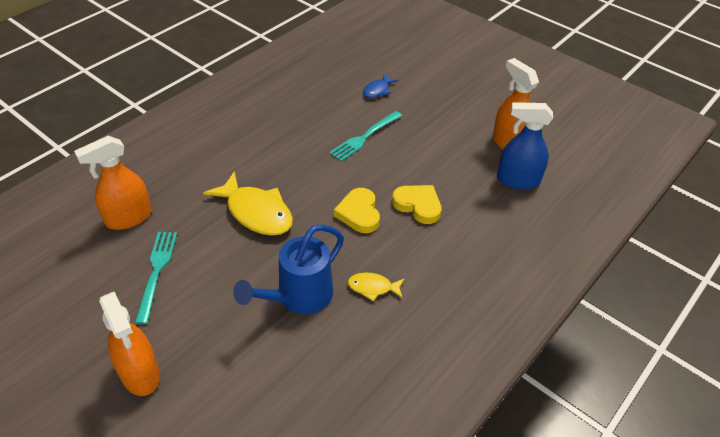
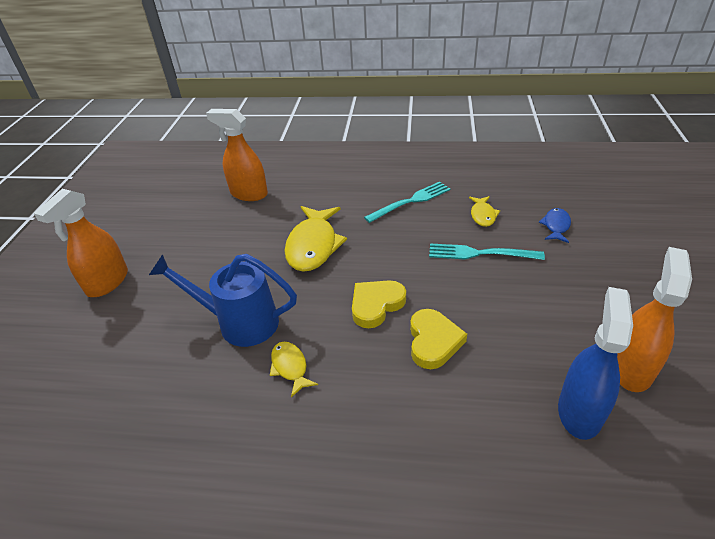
camera: 60 degrees right, 5 degrees down
(156, 271) = (208, 234): turquoise fork -> turquoise fork (411, 201)
(329, 111) = (482, 215): none -> yellow fish
(377, 90) = (556, 226): blue fish -> blue fish turned 105 degrees clockwise
(517, 180) = (579, 411): blue spray bottle -> blue spray bottle turned 45 degrees clockwise

